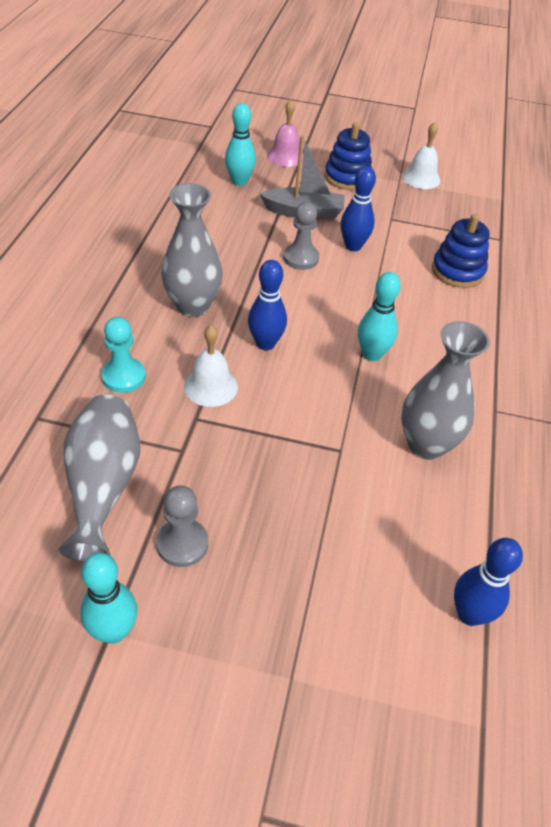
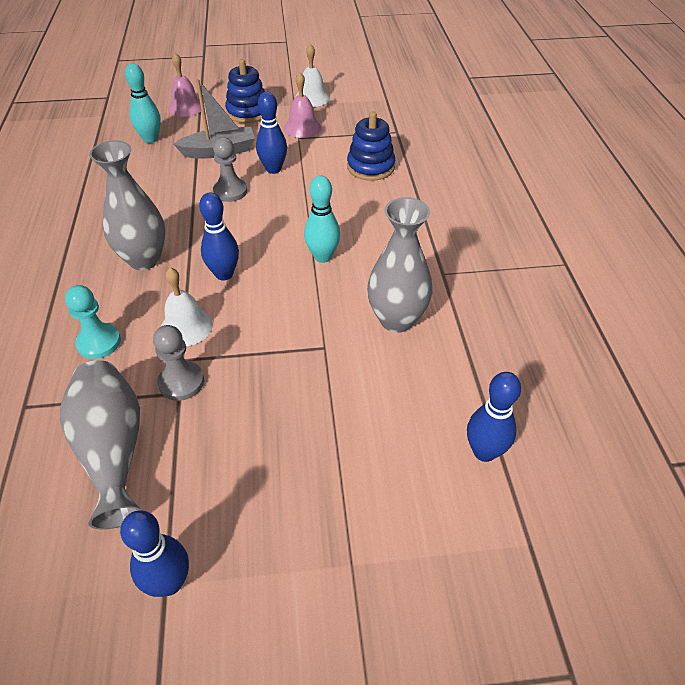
camera: 15 degrees left, 0 degrees up
(113, 631) = (169, 582): turquoise bowling pin -> blue bowling pin
(182, 544) = (208, 478): grey pawn -> grey pawn (181, 382)
(399, 208) = (302, 127): none -> pink bell

